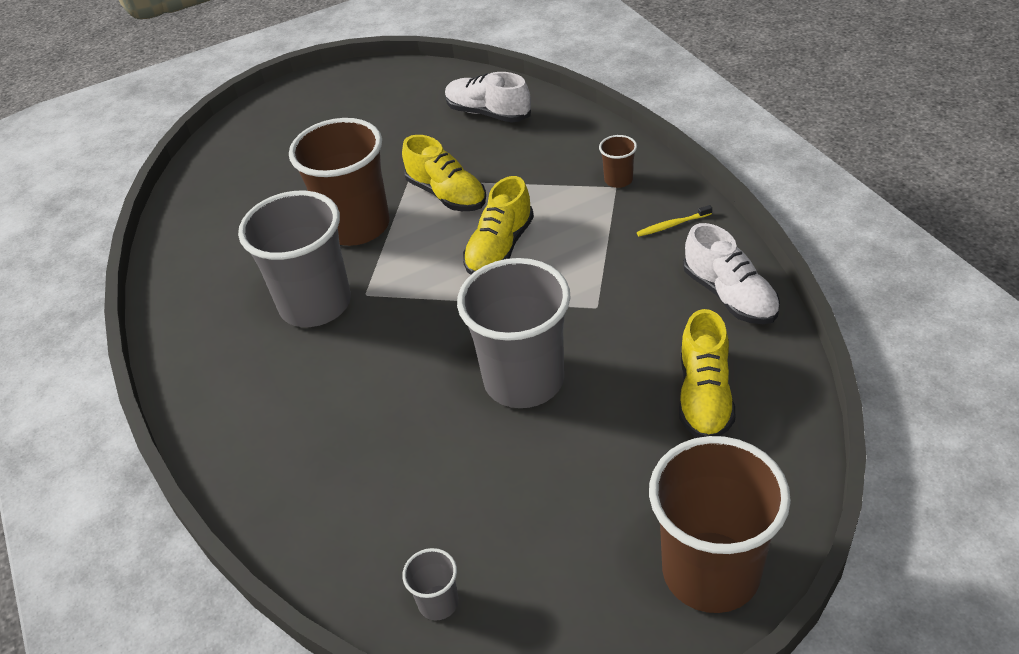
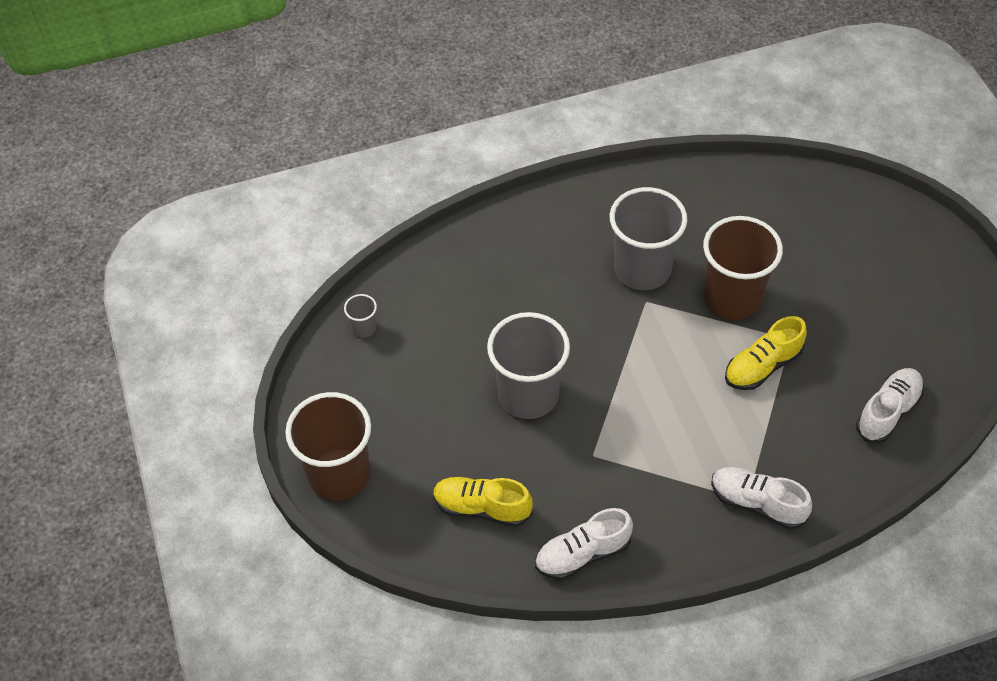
camera: 95 degrees right, 10 degrees up
(500, 248) = (681, 397): yellow shoe -> none
(618, 180) = (757, 503): brown cup -> white shoe
(672, 225) = (682, 532): yellow toothbrush -> none

